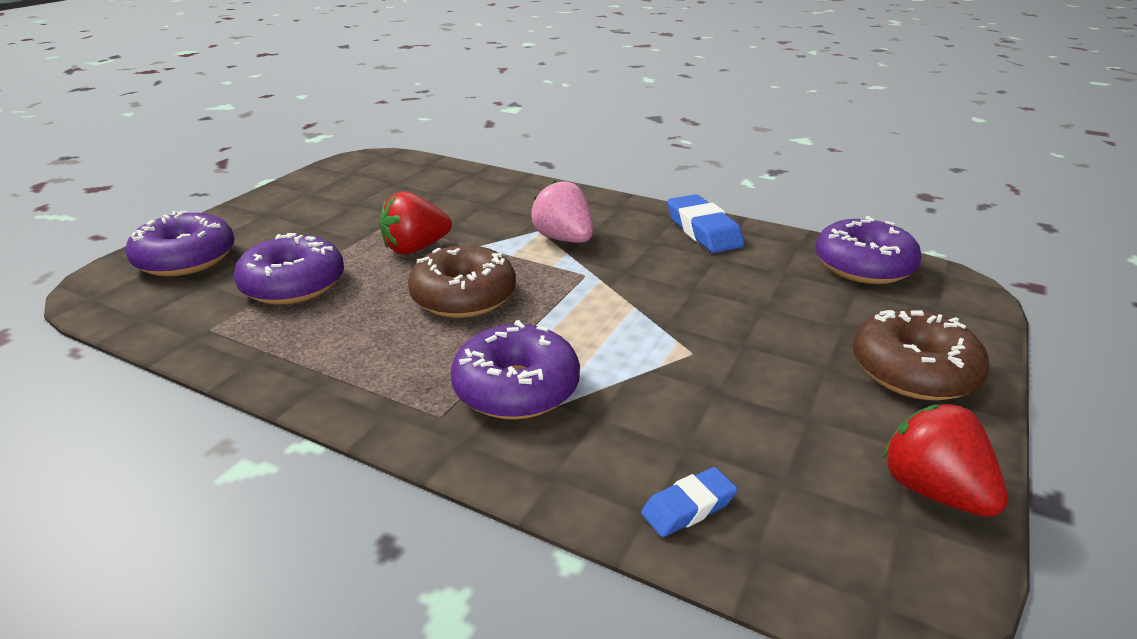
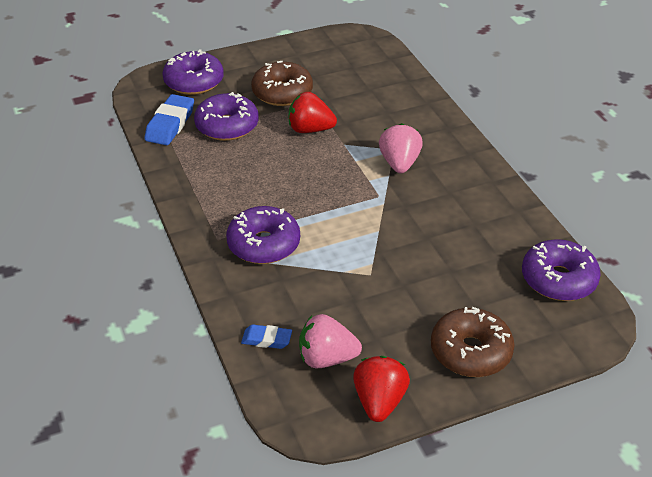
camera: 40 degrees right, 10 degrees up
(464, 297) = (298, 177): brown donut -> brown donut (282, 93)
(703, 230) = (495, 200): blue eraser -> blue eraser (170, 124)
(795, 479) = (327, 358): none -> pink strawberry

